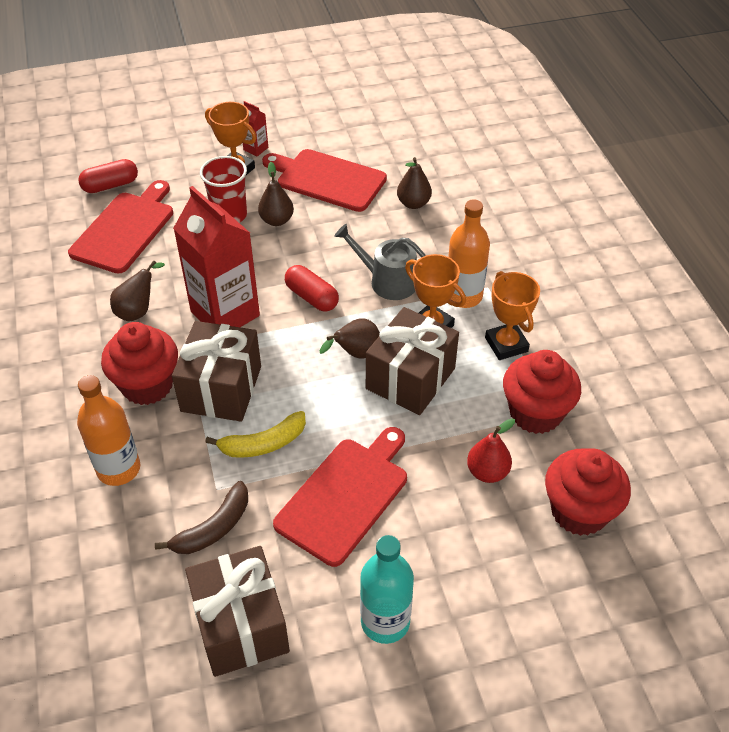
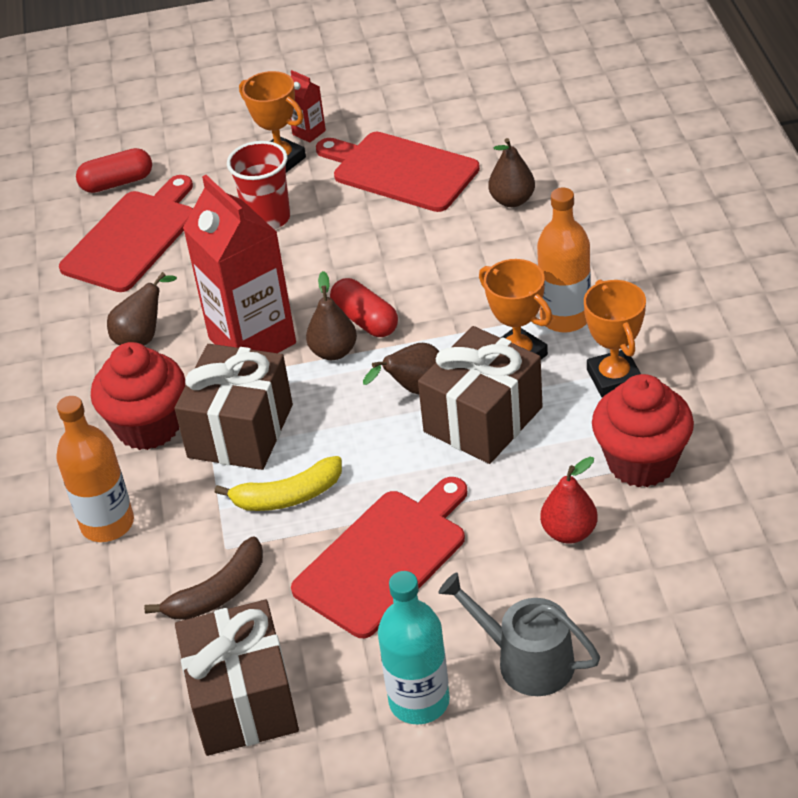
camera: 10 degrees right, 5 degrees down
(277, 220) = (328, 224): brown pear -> brown pear (333, 352)
(387, 281) = (466, 300): grey watering can -> grey watering can (526, 661)
(579, 511) = (682, 580): red cupcake -> none

